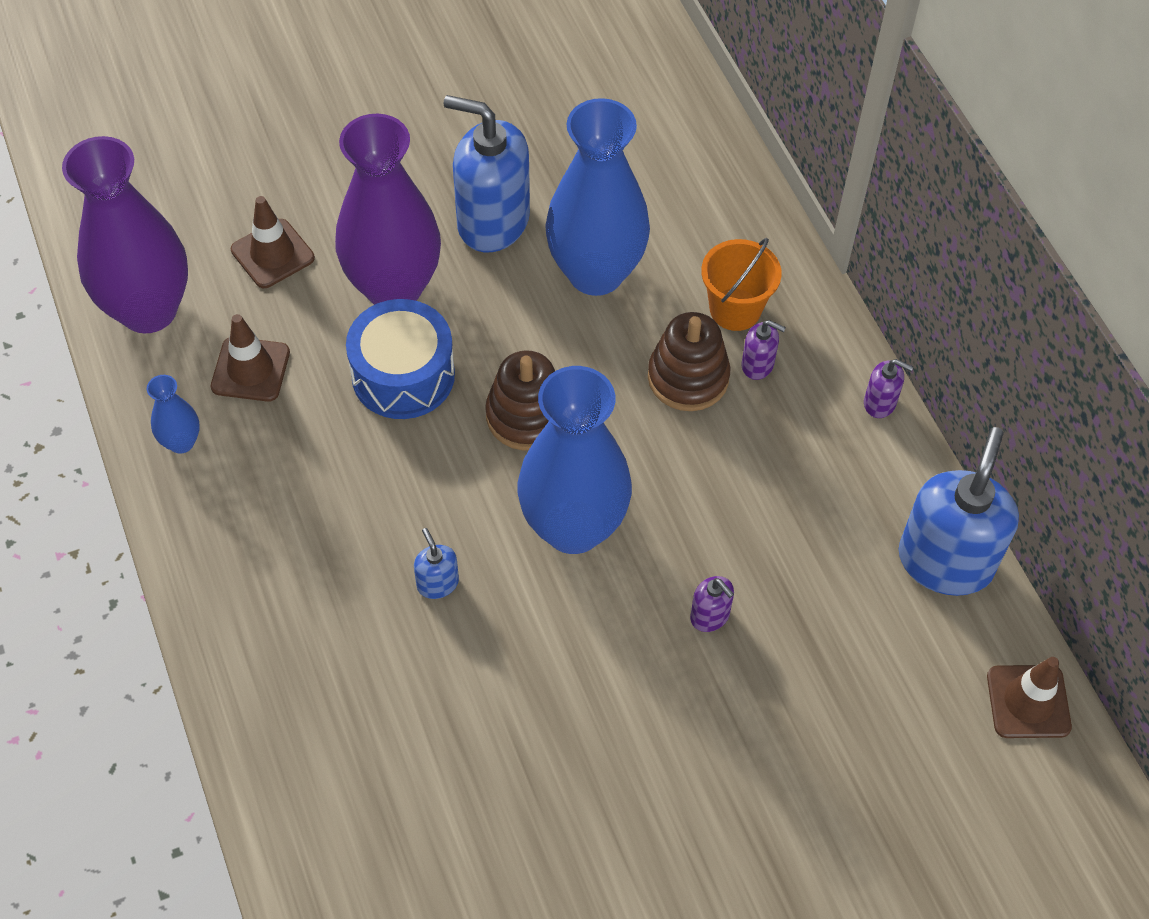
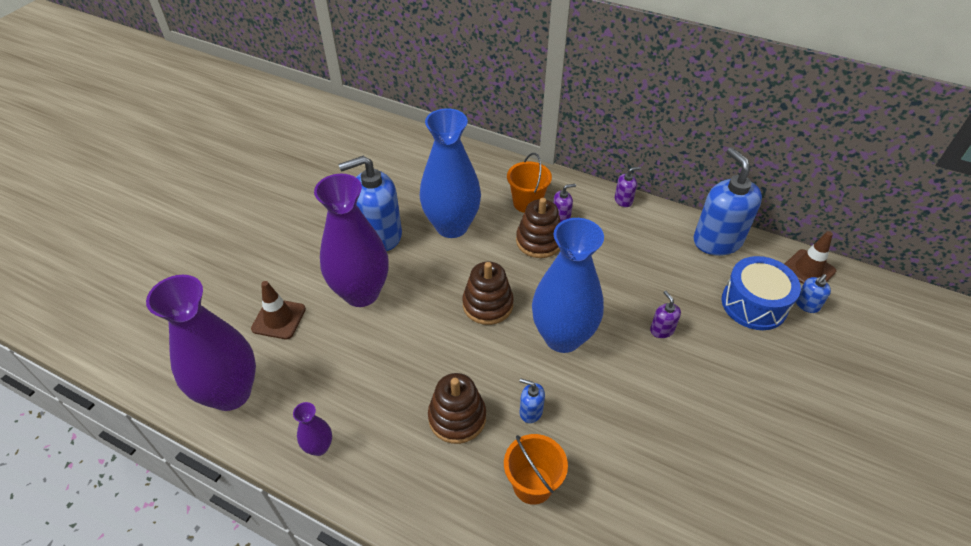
camera: 40 degrees left, 10 degrees down
(181, 442) = (319, 447): blue vase -> purple vase
(250, 369) = (323, 382): brown traffic cone -> none
(351, 524) = (457, 417): none -> brown stacking toy
(354, 661) = (532, 484): none -> orange bucket
(403, 375) = (408, 328): blue drum -> blue drum (754, 304)
(710, 616) = (661, 330): purple soap dispenser -> purple soap dispenser turned 120 degrees counterclockwise
(957, 742) = (806, 305): none -> blue soap dispenser

